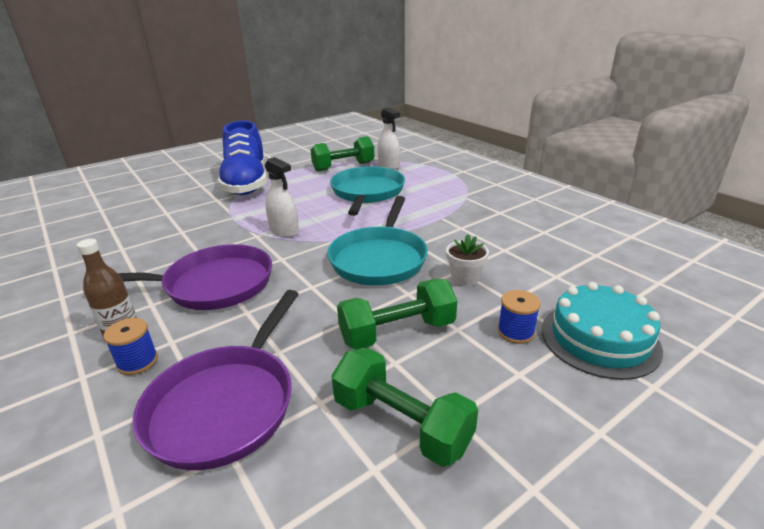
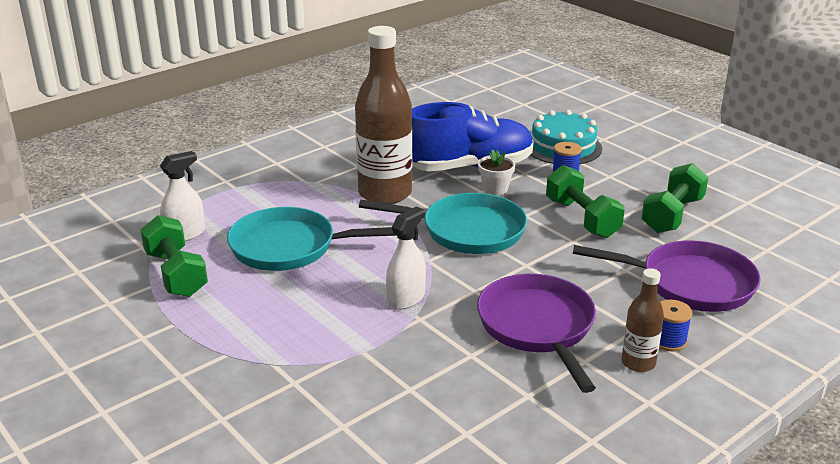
camera: 95 degrees left, 0 degrees up
(246, 184) = (228, 363): blue shoe -> blue shoe (469, 167)
(449, 223) = (385, 193): none -> brown bottle

